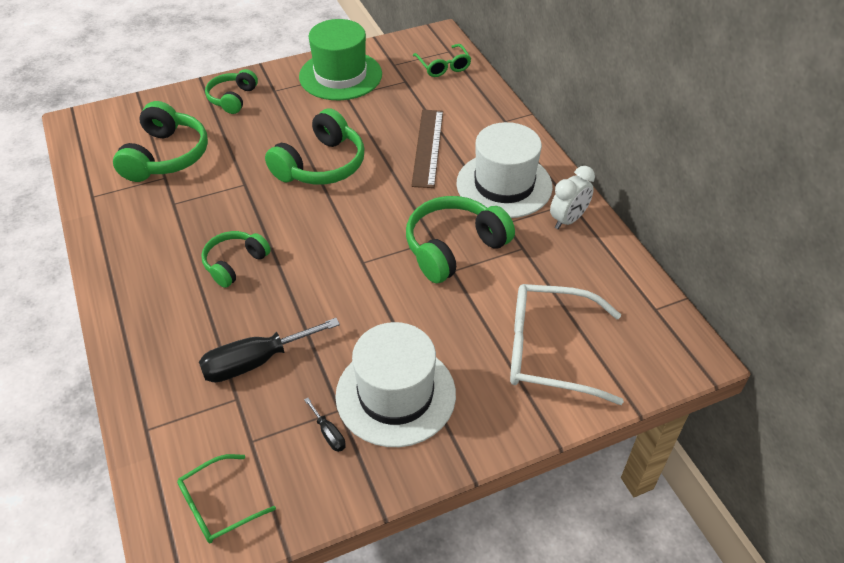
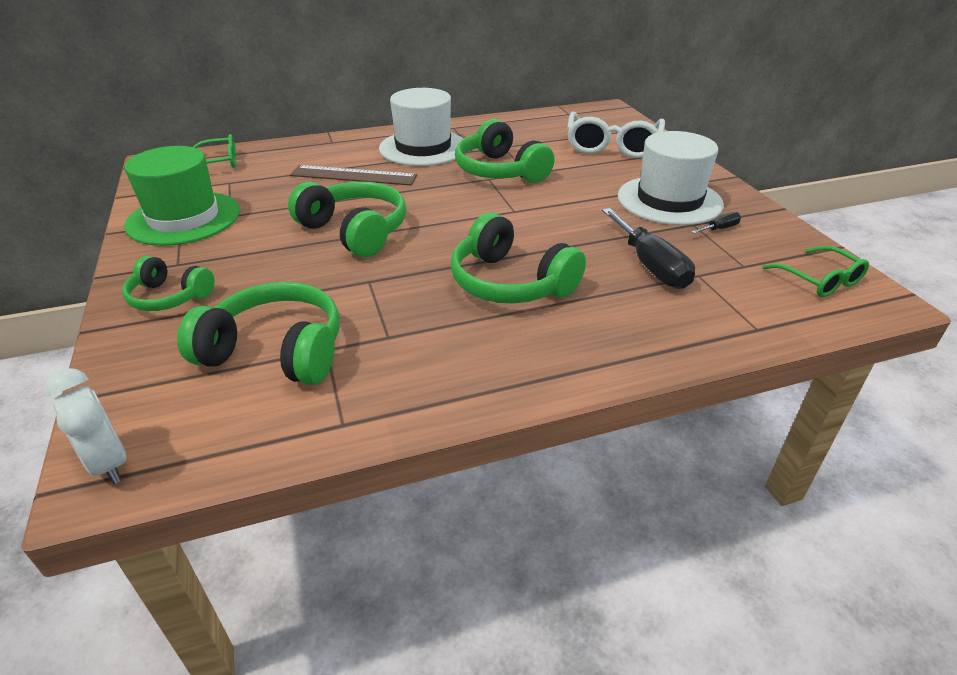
camera: 85 degrees left, 10 degrees down
(235, 263) = (510, 283): green headphones -> green headphones, size x1.62
(568, 220) = (474, 129): white clock -> white clock (109, 463)

